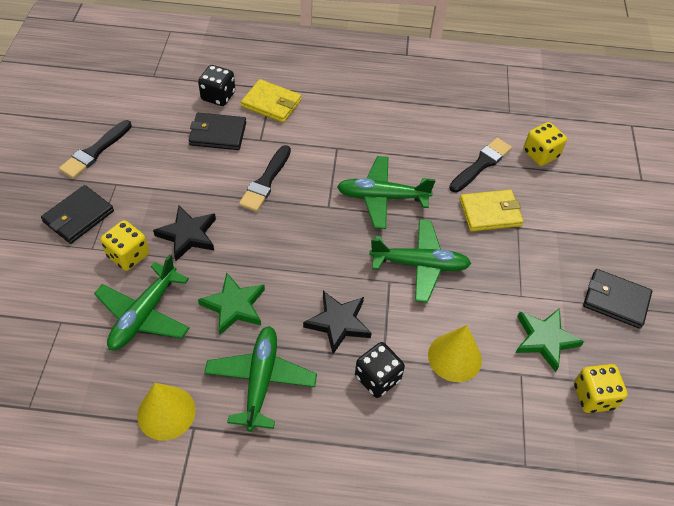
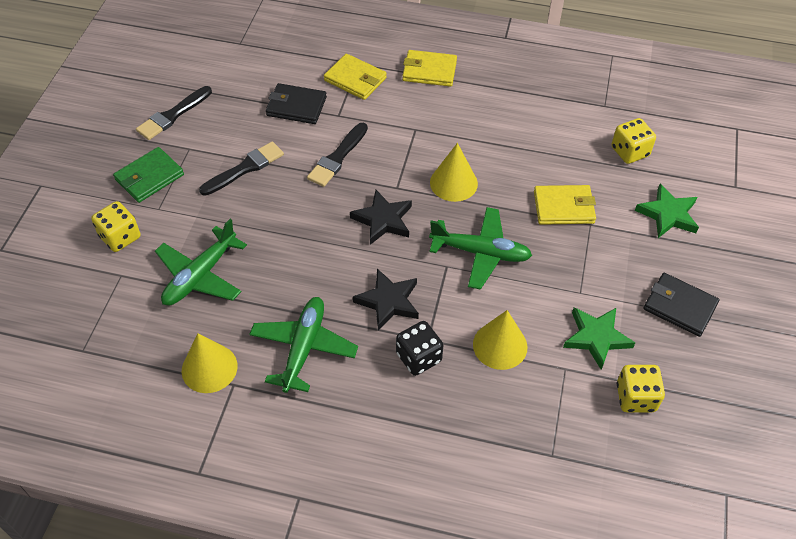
camera: 10 degrees right, 0 degrees up
(78, 216) = (149, 177): black wallet -> green wallet
(128, 255) = (192, 218): yellow dice -> yellow dice (120, 237)
(188, 235) = (253, 204): black star -> black star (383, 220)
(218, 96) = (302, 68): black dice -> none
(234, 306) = (288, 276): green star -> green star (668, 214)
(341, 90) = (429, 71): none -> yellow wallet
(382, 197) = (453, 183): green plane -> yellow cone
(481, 164) = (564, 157): black brush -> black brush (245, 168)

